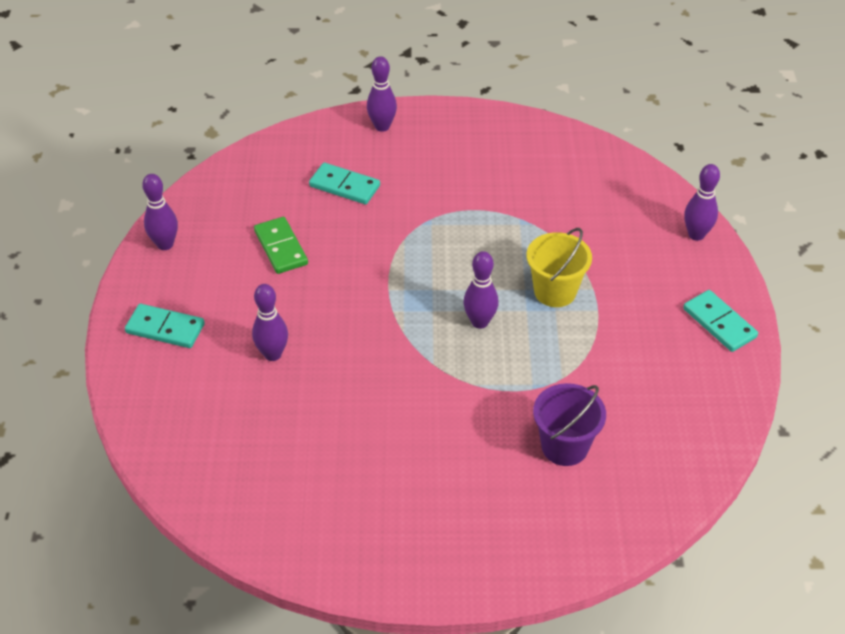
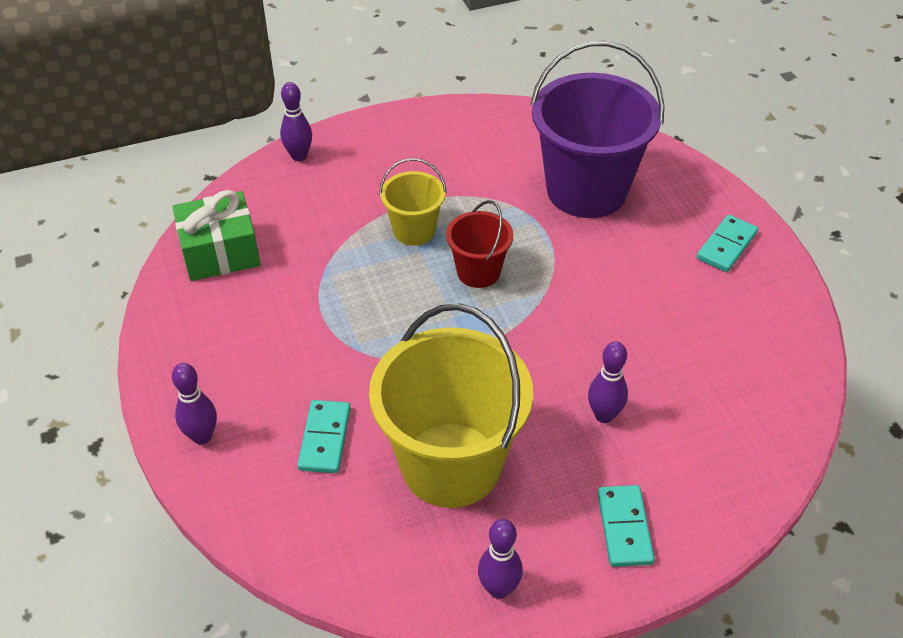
camera: 110 degrees left, 0 degrees up
(281, 247) = (451, 464): green domino -> yellow bucket
(479, 322) = (478, 272): purple bowling pin -> red bucket
(564, 446) = (586, 190): purple bucket -> purple bucket, size x1.99
(576, 163) = (220, 252): none -> green gift
(719, 323) = (404, 128): turquoise domino -> turquoise domino (726, 246)

